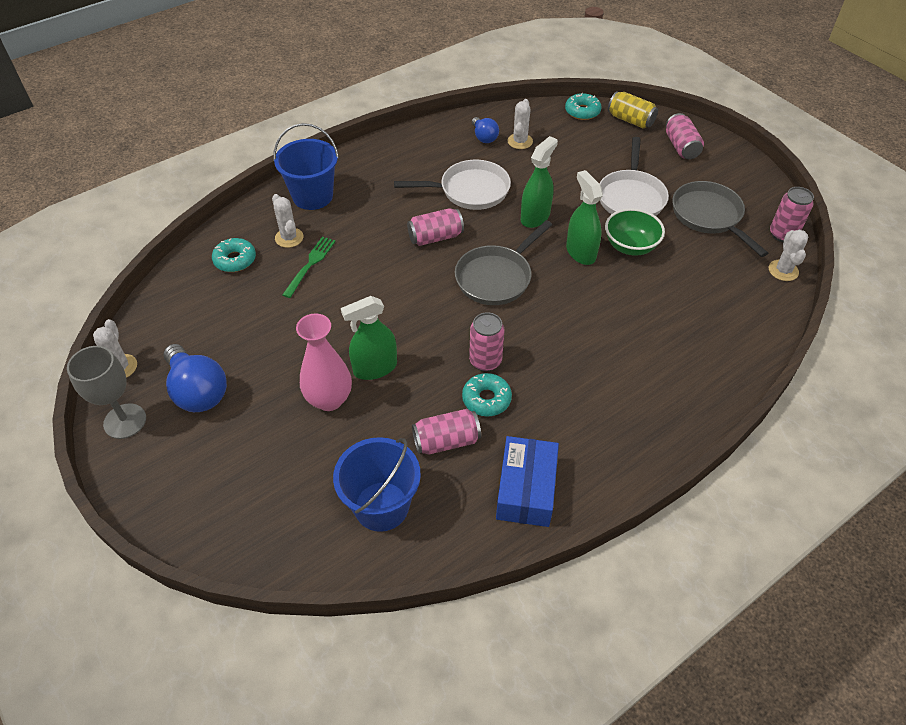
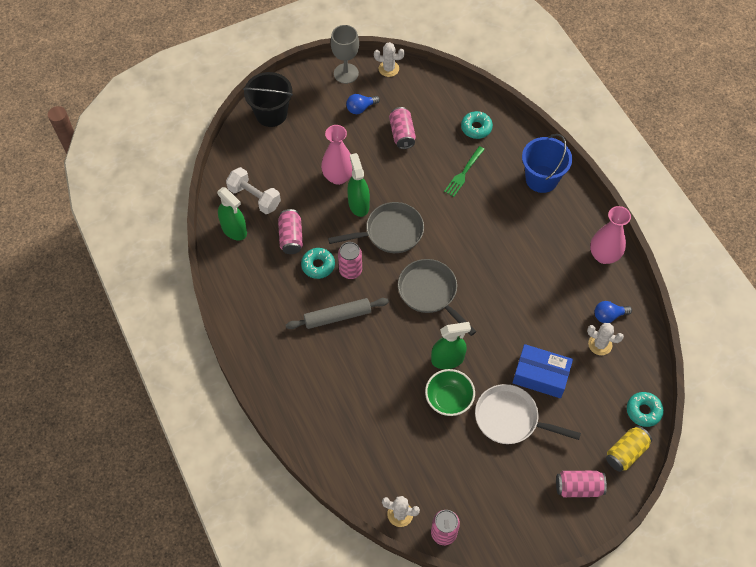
camera: 100 degrees right, 10 degrees up
(198, 391) = (361, 108): blue light bulb -> blue light bulb, size x0.57
(207, 515) = (271, 114): none -> black bucket
(289, 238) = (495, 161): white cactus -> none
(310, 265) = (464, 173): green fork -> green fork turned 90 degrees clockwise
(381, 506) = (254, 197): blue bucket -> white dumbbell
(410, 144) = (604, 255): none -> pink vase
(435, 237) = (481, 258): pink can -> pink can (402, 134)
(470, 190) = (535, 291): white pan -> none
(526, 489) = (245, 275): blue box -> blue box (540, 376)
(535, 217) = (495, 335): green spray bottle -> green spray bottle (234, 229)
(559, 364) = (337, 316): none -> grey rolling pin
(709, 216) = (476, 477): grey pan -> grey pan (390, 232)

